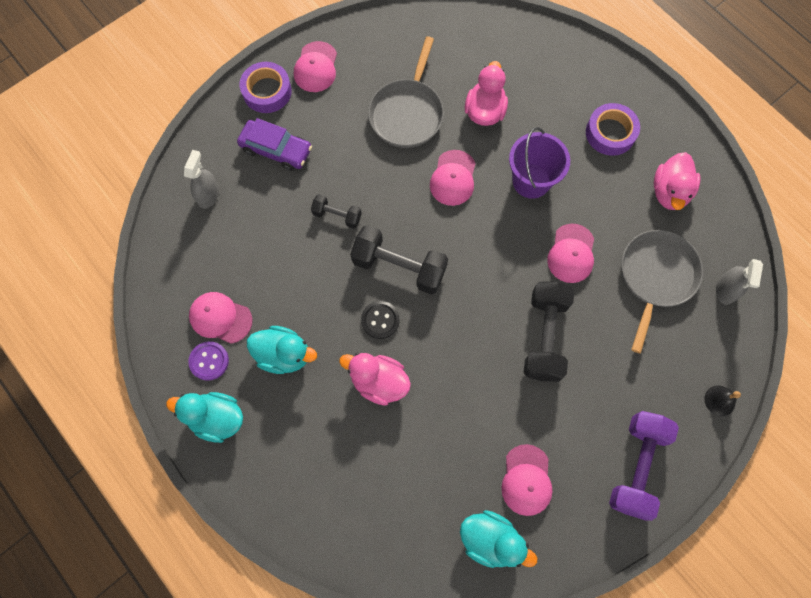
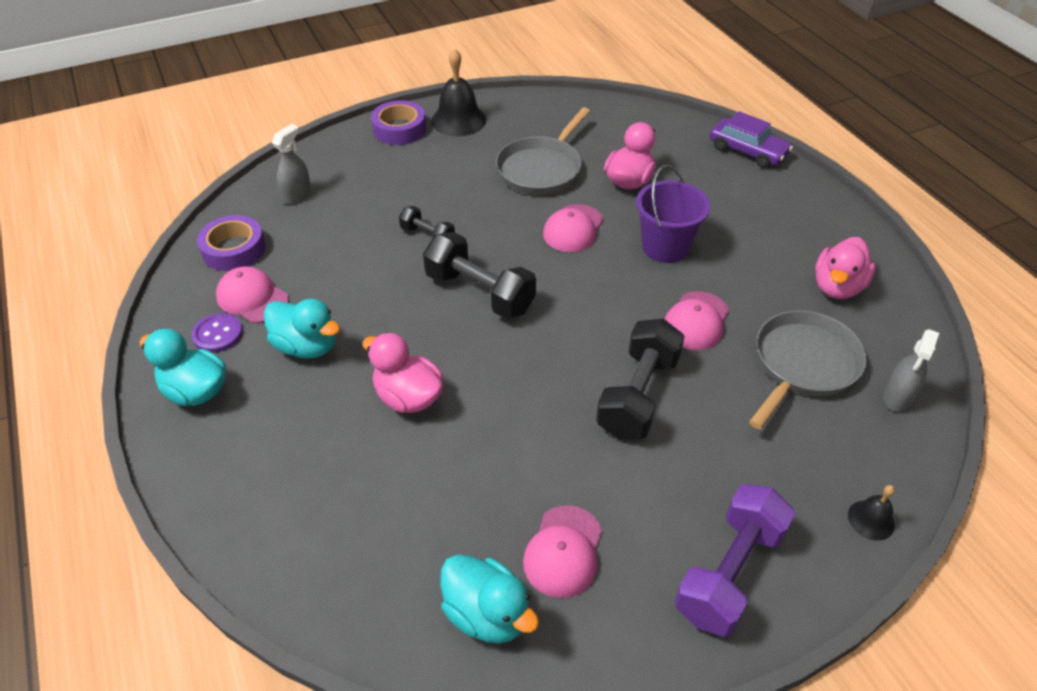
camera: 15 degrees right, 25 degrees down
(276, 150) = (387, 173): purple car -> purple car (747, 151)
(316, 67) = (458, 120): pink cap -> black bell
(380, 320) = (436, 337): black button -> none
(610, 133) = (773, 223): purple tape -> purple tape (234, 249)

